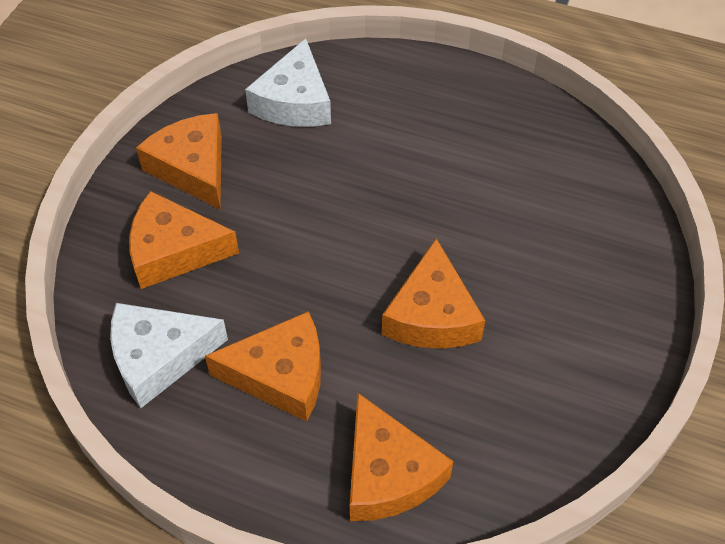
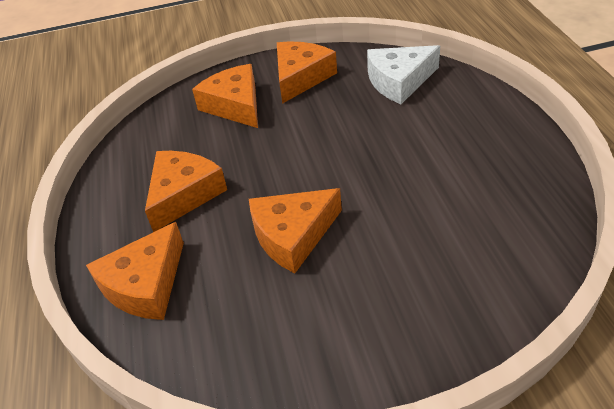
camera: 60 degrees right, 10 degrees down
(159, 357) = (157, 142): white cheese -> none
(281, 375) = (183, 194): orange cheese -> orange cheese turned 120 degrees counterclockwise

